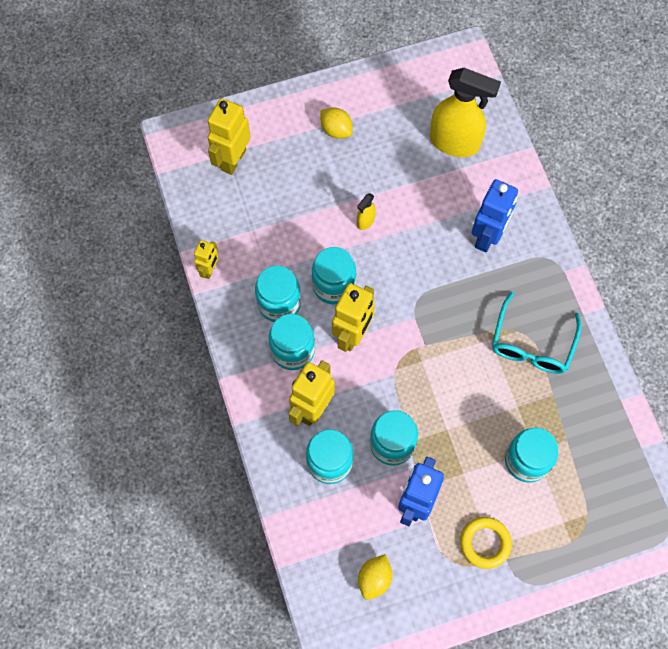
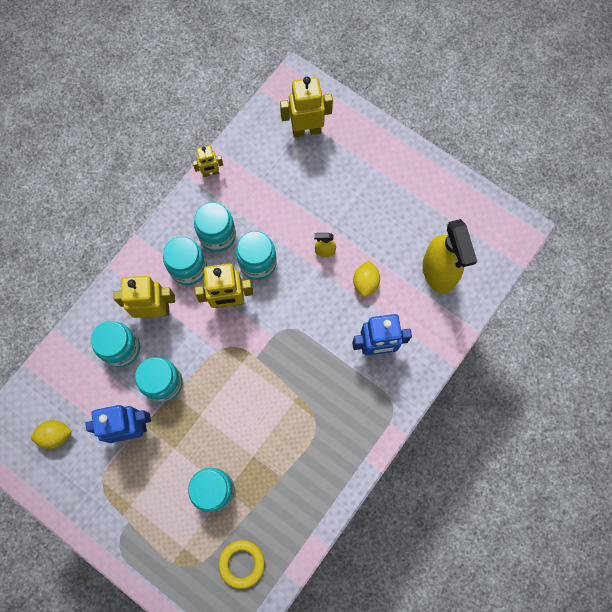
camera: 55 degrees right, 5 degrees up
(336, 130) = (383, 182): yellow lemon -> yellow lemon (365, 283)
(485, 543) = (131, 498): yellow ring -> yellow ring (242, 563)
(532, 344) = (312, 435): turquoise glasses -> none

